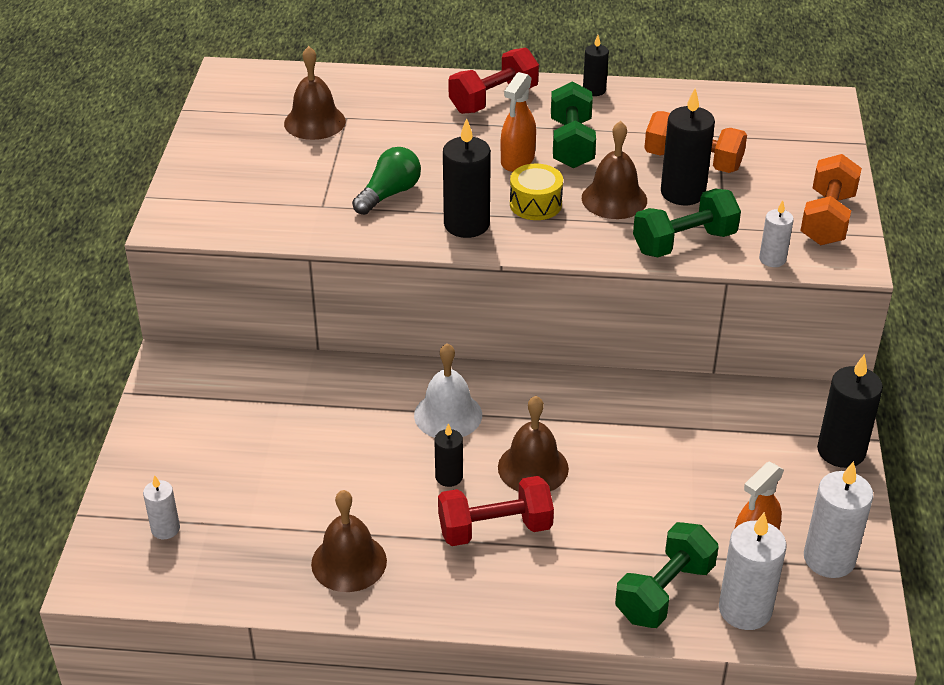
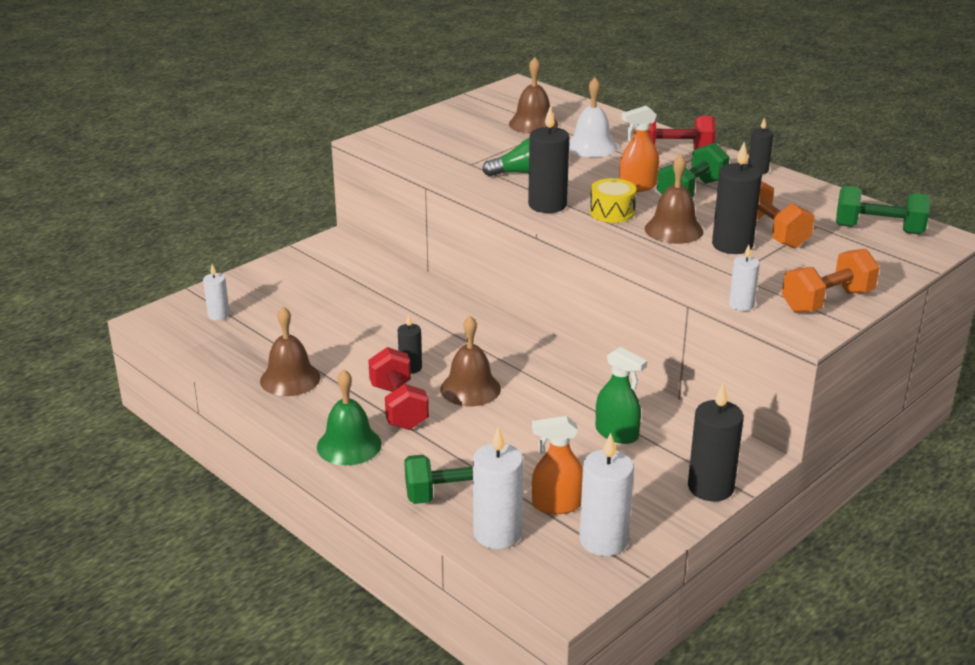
camera: 40 degrees right, 10 degrees down
(448, 415) = (457, 337): white bell -> white bell (591, 146)
(495, 529) = (399, 407): red dumbbell -> red dumbbell turned 45 degrees clockwise
(505, 602) = (349, 445): none -> green bell
(684, 242) = (687, 270): green dumbbell -> green dumbbell (878, 229)
(710, 440) = (617, 433): none -> green spray bottle

